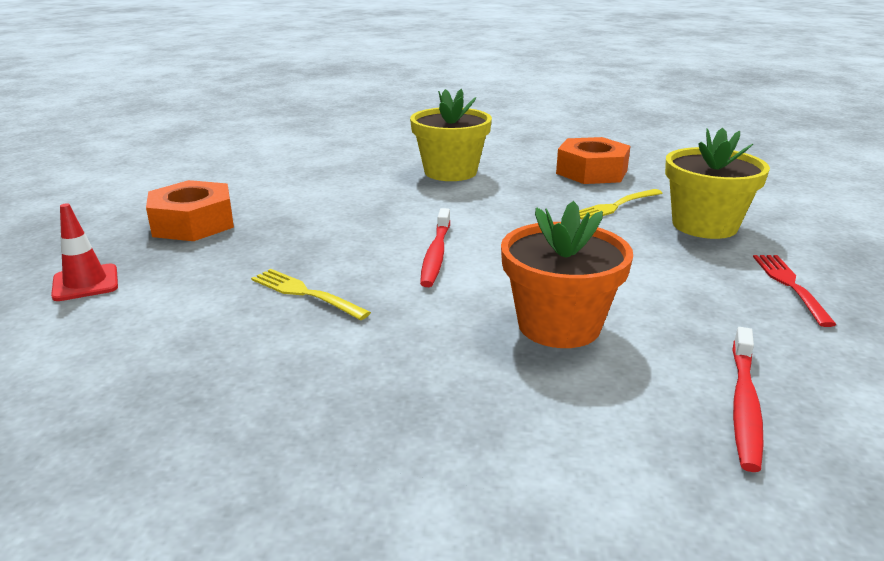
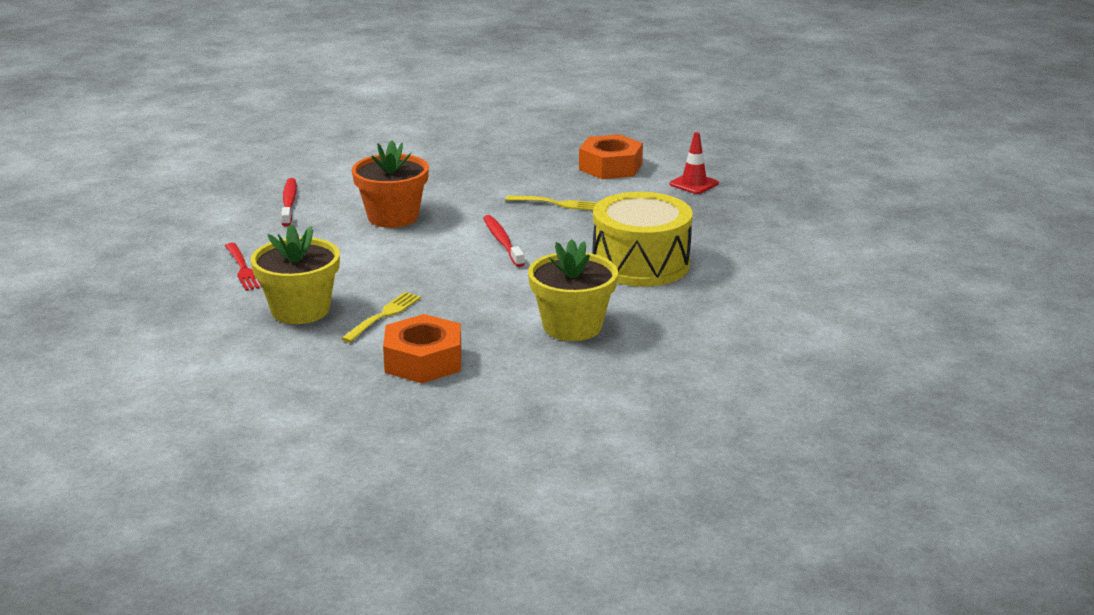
camera: 155 degrees right, 0 degrees up
(193, 223) = (709, 228): orange nut -> orange nut (610, 167)
(323, 204) = (640, 264): none -> yellow drum

